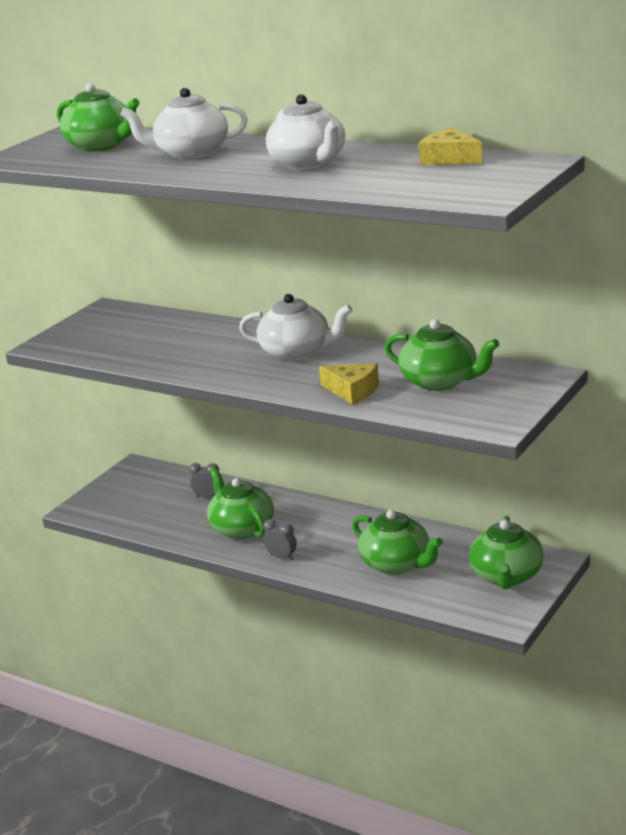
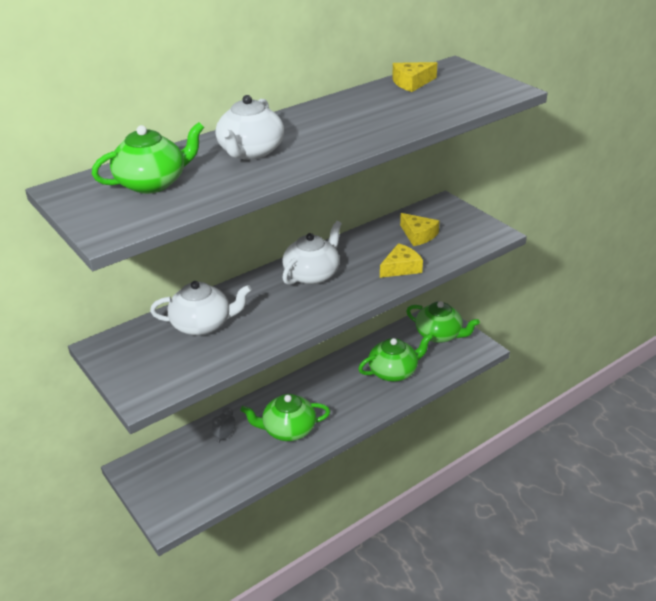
camera: 70 degrees left, 10 degrees up
(282, 557) = (345, 420): grey clock -> none
(309, 163) = (354, 119): white teapot -> white teapot (202, 324)
(441, 381) = (418, 235): green teapot -> yellow cheese

